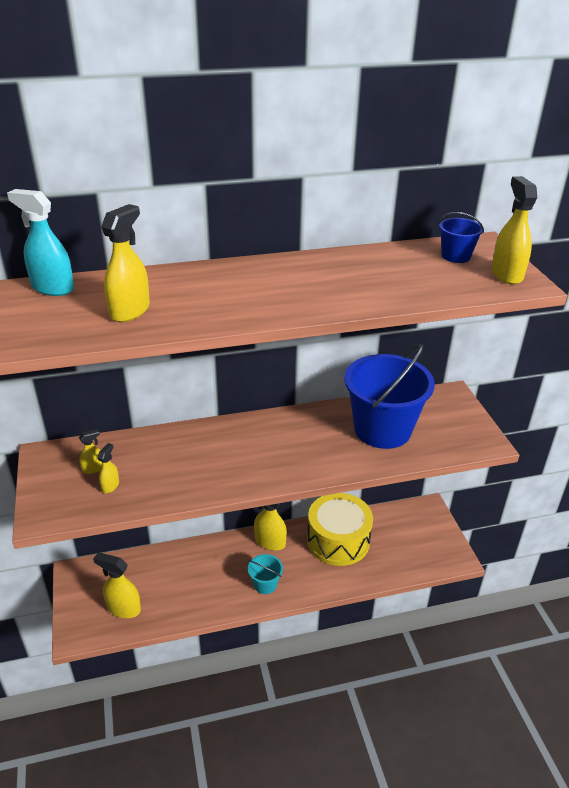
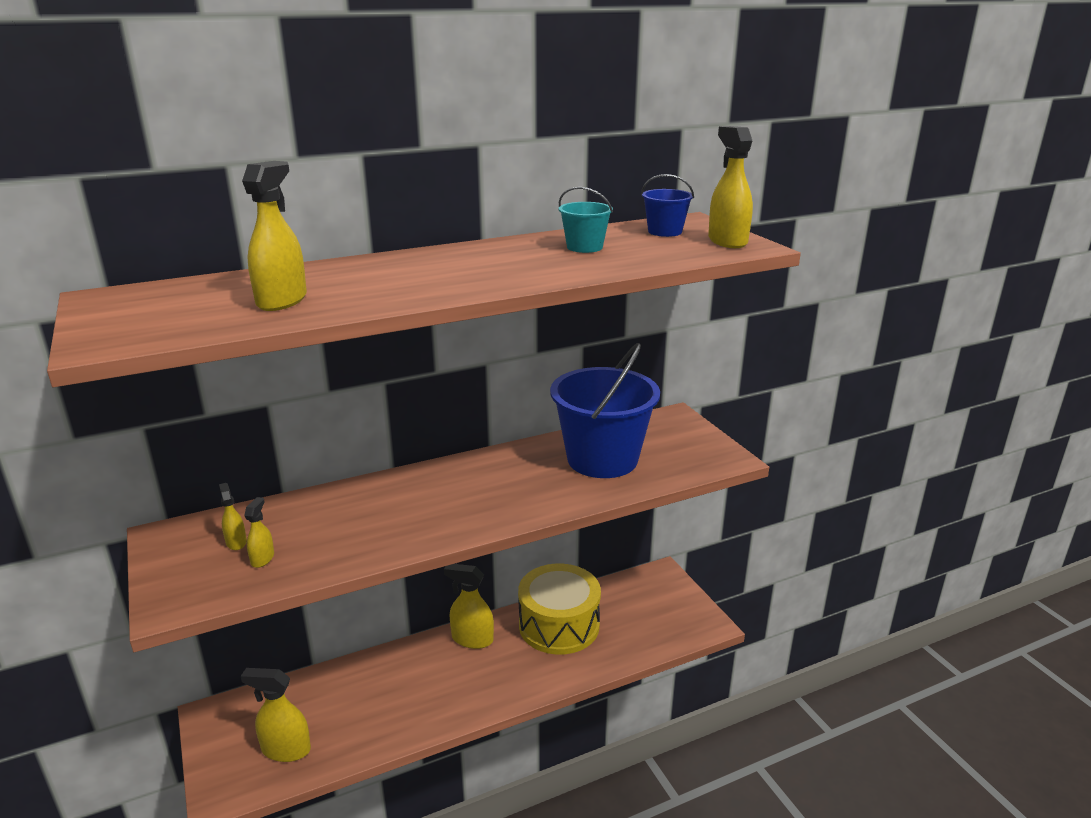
camera: 10 degrees left, 10 degrees down
(52, 288) = (172, 289): turquoise spray bottle -> none
(93, 468) = (236, 542): yellow spray bottle -> yellow spray bottle turned 75 degrees counterclockwise
(265, 584) = (475, 690): turquoise bucket -> turquoise bucket (584, 247)

